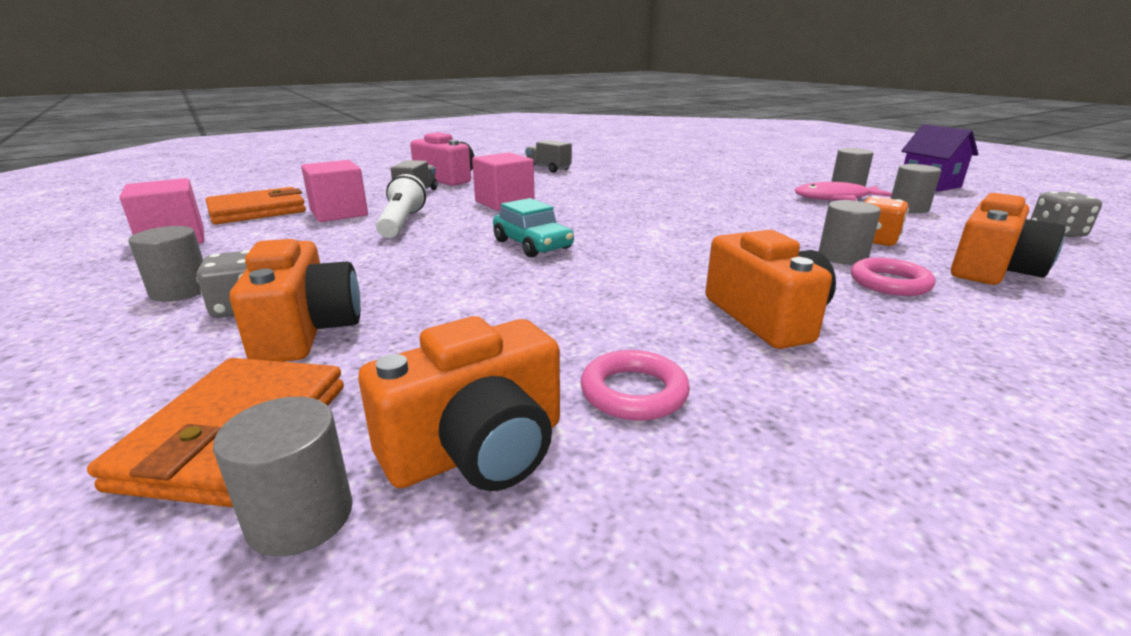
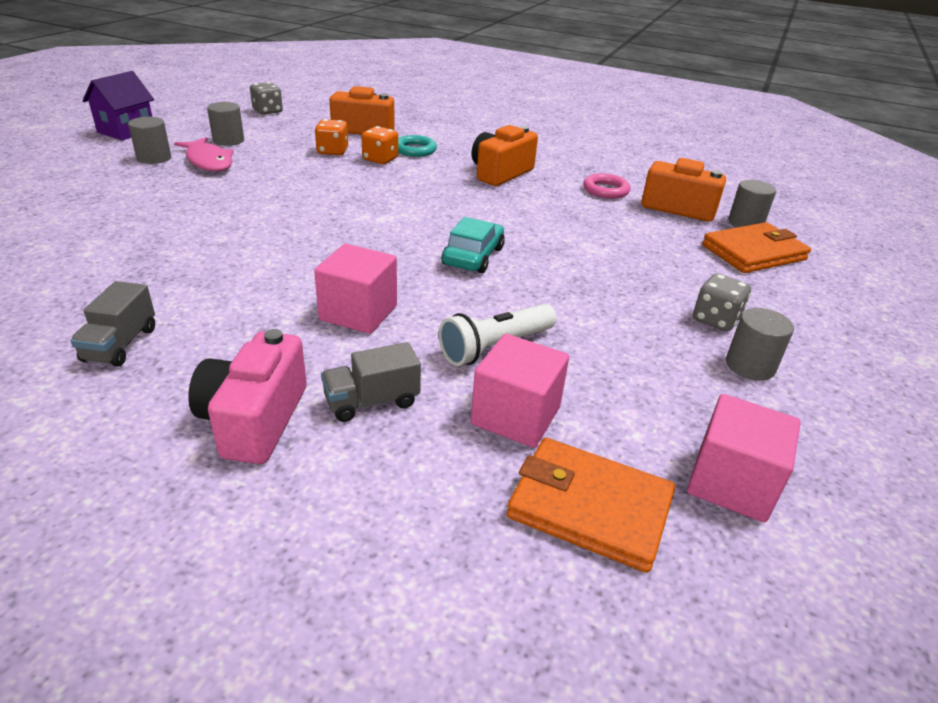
camera: 125 degrees left, 10 degrees up
(306, 331) = (692, 280): orange camera -> none
(842, 257) = (380, 159): grey cylinder -> orange dice
(889, 283) = (415, 150): pink ring -> turquoise ring

